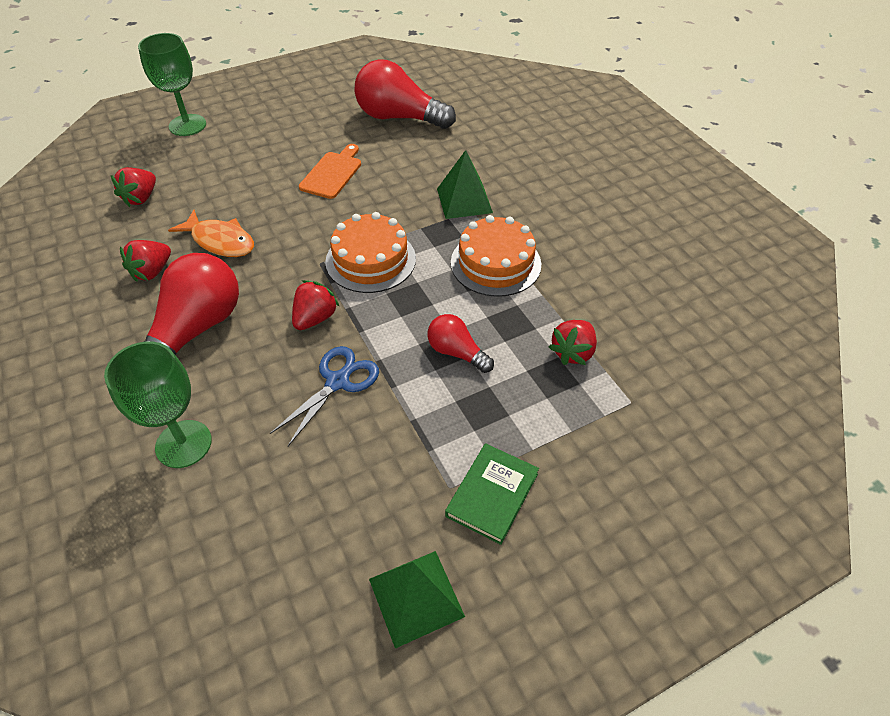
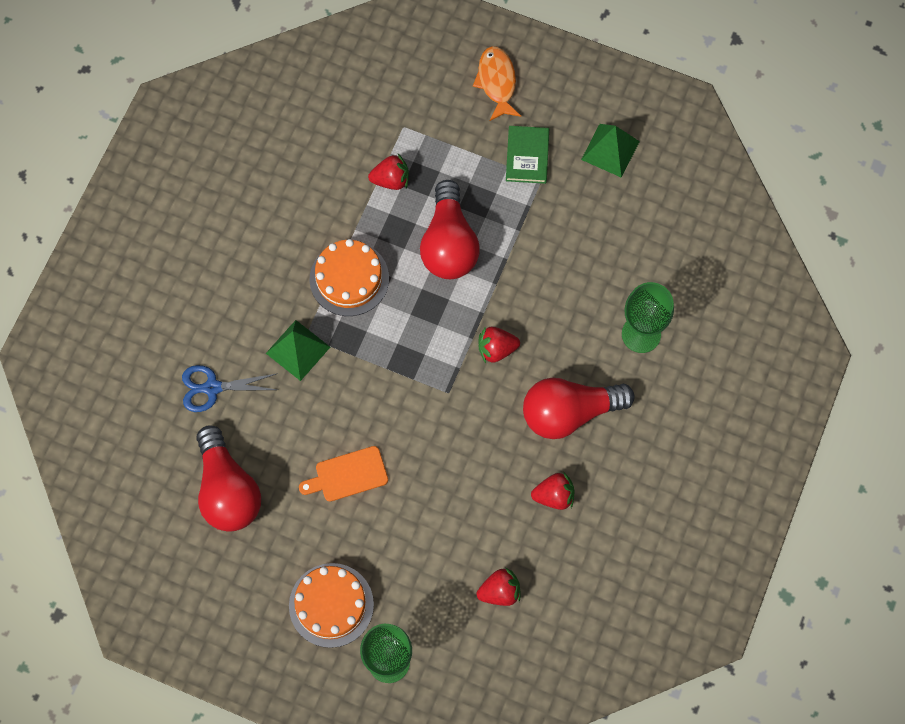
camera: 130 degrees left, 20 degrees up
(220, 241) = (488, 481): orange fish -> orange fish (497, 82)
(337, 382) = (530, 291): blue scissors -> blue scissors (212, 388)
(370, 260) = (416, 361): orange cake -> orange cake (331, 605)
(457, 352) = (449, 243): red light bulb -> red light bulb, size x1.88
(492, 494) = (527, 156): green book -> green book turned 75 degrees counterclockwise

